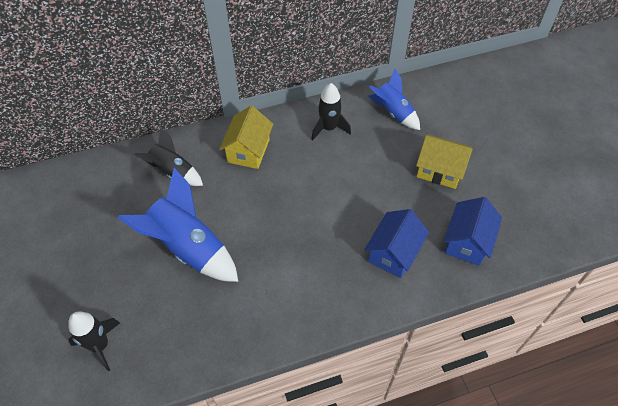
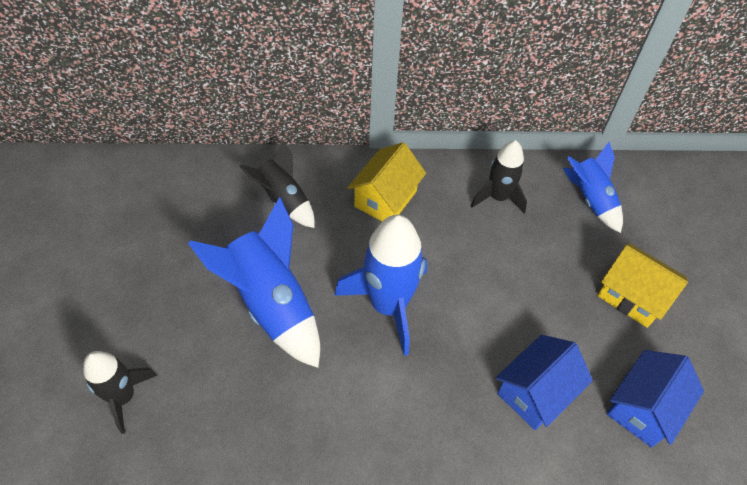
camera: 15 degrees right, 0 degrees up
(274, 224) = (388, 305): none -> blue rocket

